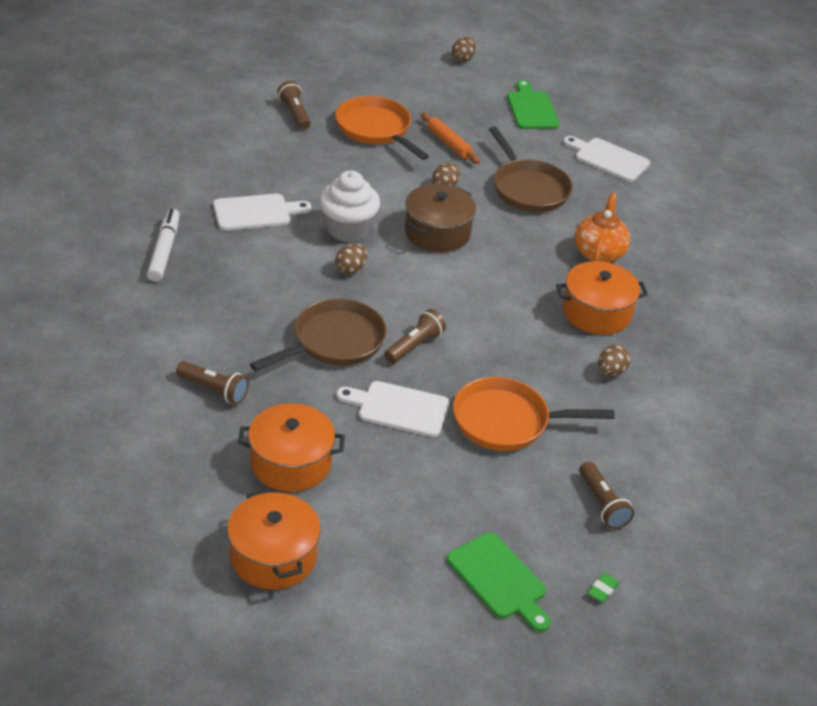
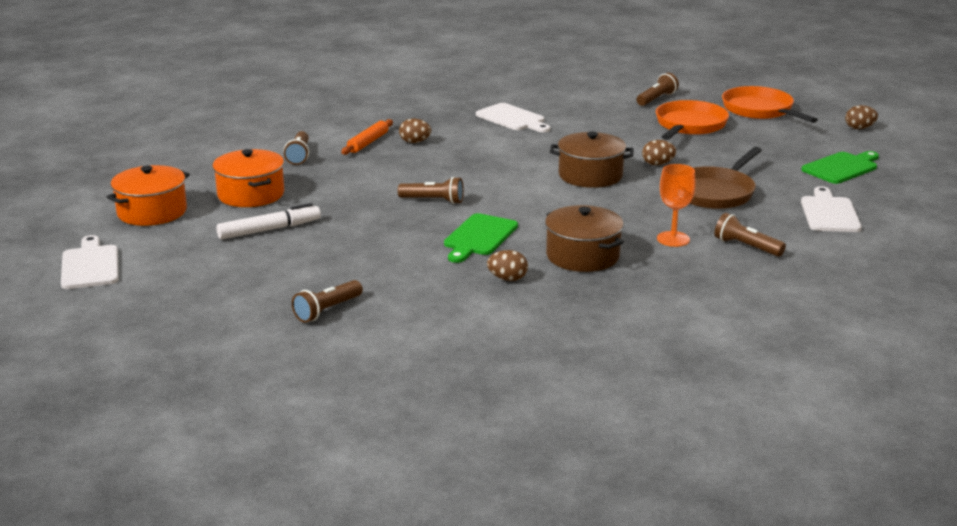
camera: 65 degrees right, 15 degrees down
(164, 250) = (426, 107): white marker -> white marker (269, 230)
(333, 342) = (399, 175): brown pan -> none
(347, 229) = (542, 148): white cupcake -> none
(350, 269) = (494, 160): brown egg -> brown egg (415, 142)
(399, 408) = (352, 212): white cutting board -> white cutting board (90, 265)
(449, 143) = (722, 152): orange rolling pin -> orange rolling pin (368, 142)
(499, 580) = (197, 289): green cutting board -> green cutting board (479, 237)
(507, 421) = (385, 252): orange pan -> orange pan (760, 110)
(596, 312) = (582, 256): orange pot -> brown pot
(599, 252) = (673, 239): orange teapot -> orange goblet
(603, 589) = (223, 332): green eraser -> none
(638, 226) = (746, 247): none -> brown flashlight

